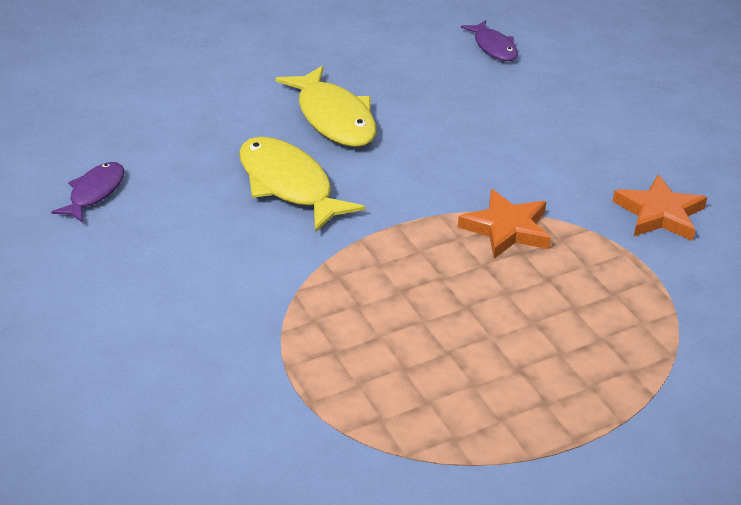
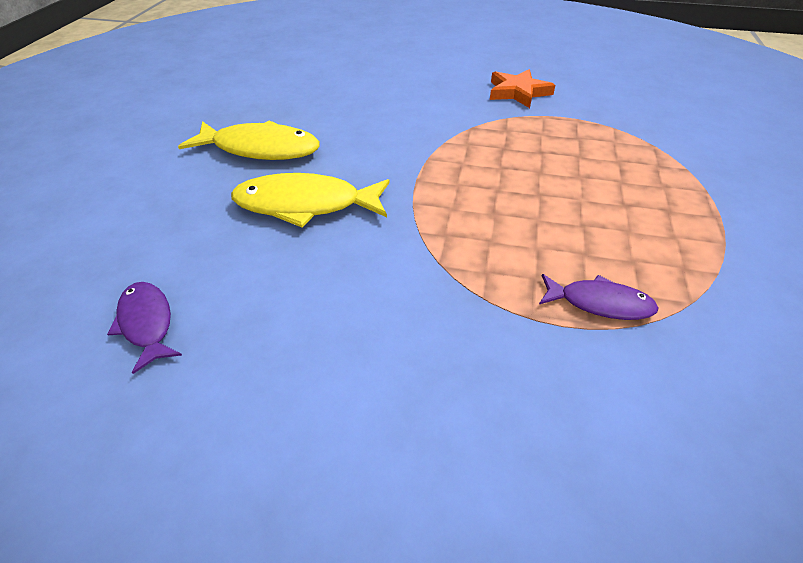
camera: 50 degrees left, 5 degrees up
(493, 47) = (288, 65): purple fish -> purple fish (599, 303)
(507, 229) = (473, 142): orange star -> none

